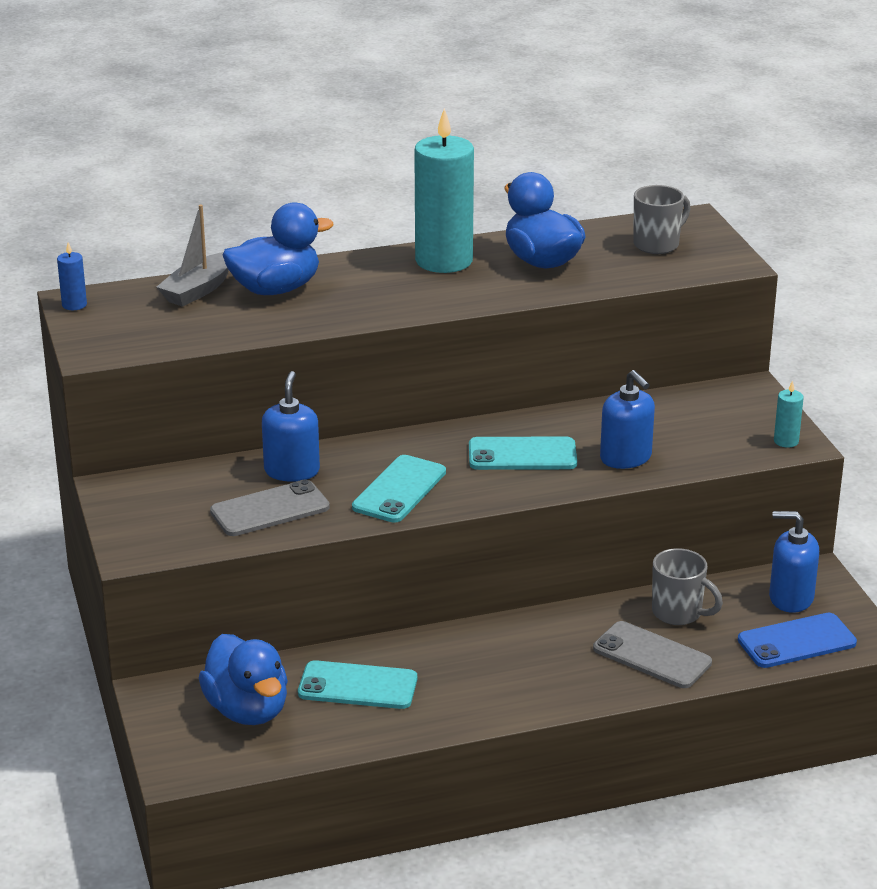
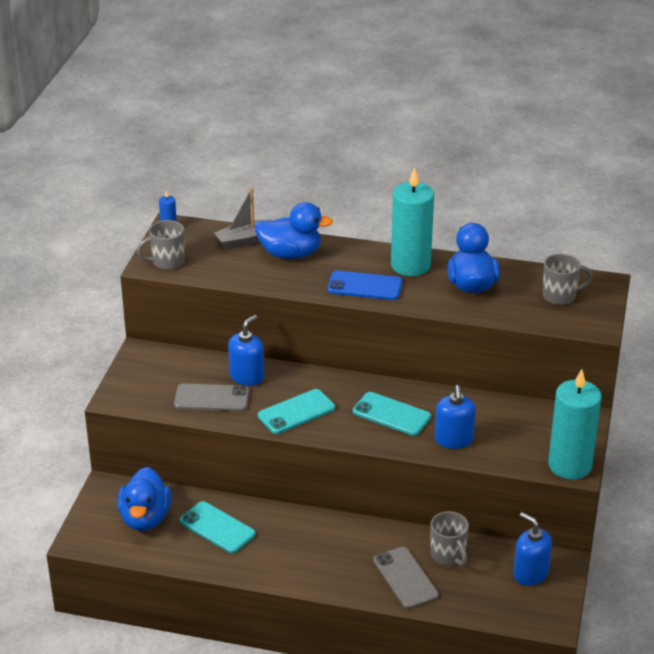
camera: 30 degrees right, 5 degrees up
(114, 342) = (167, 262): none -> grey mug
(786, 441) = (570, 465): turquoise candle -> turquoise candle, size x2.41
(796, 641) = (505, 605): blue phone -> blue phone (365, 286)

